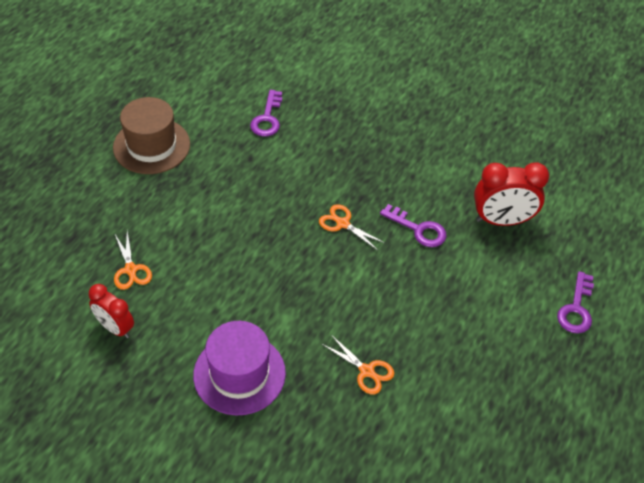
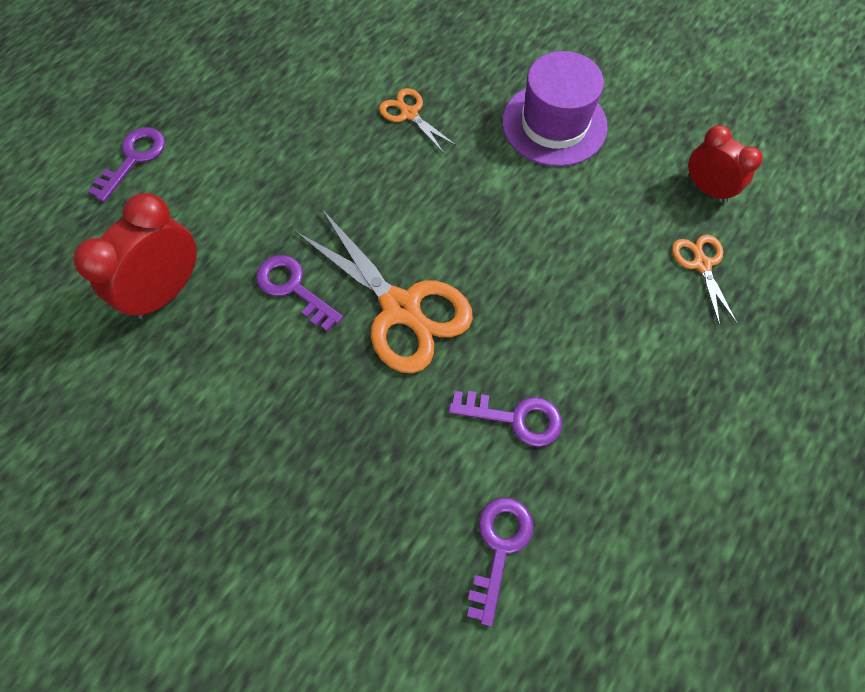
camera: 170 degrees left, 15 degrees up
(151, 146) = (707, 498): brown hat -> none
(262, 172) = (515, 418): none -> purple key
(343, 224) = (401, 308): orange scissors -> orange scissors, size x2.00
(502, 221) = (167, 290): red clock -> red clock turned 60 degrees counterclockwise

